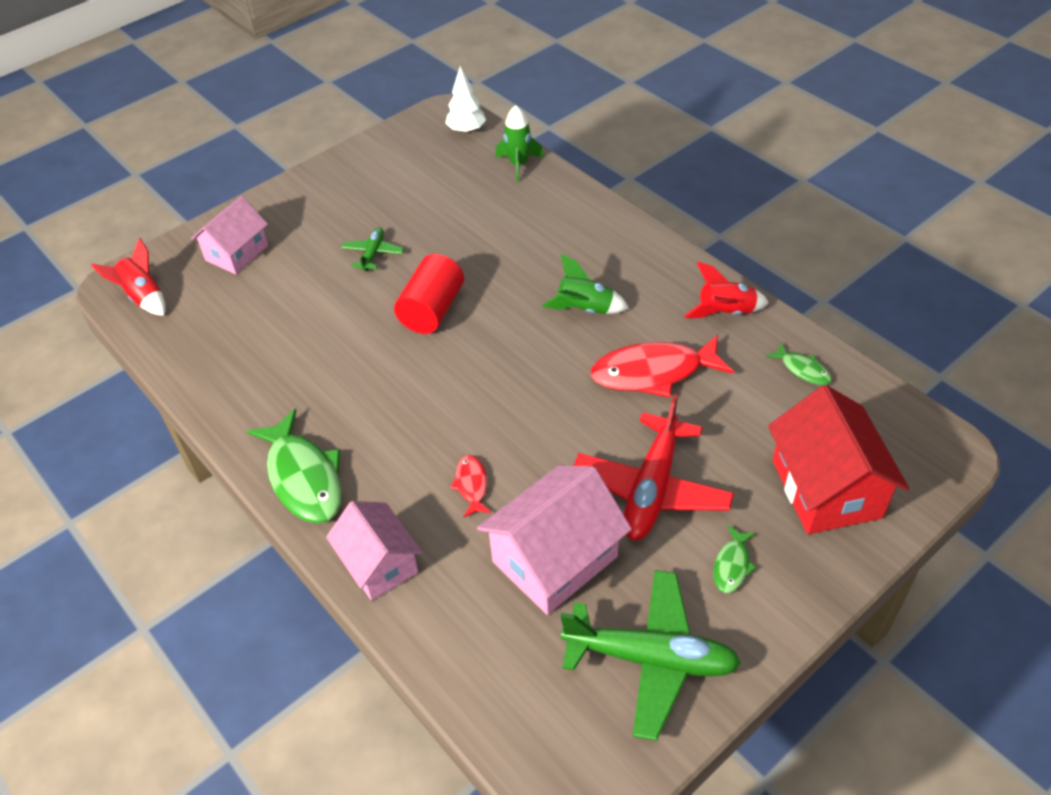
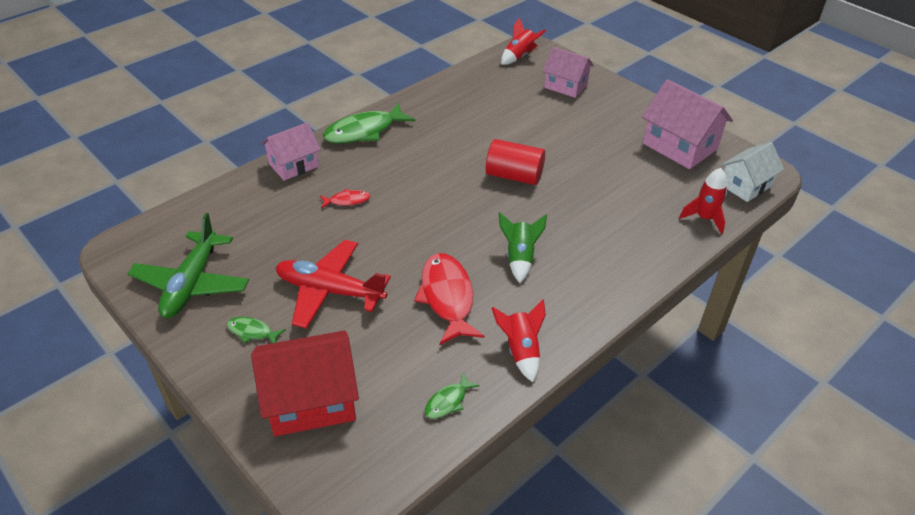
camera: 85 degrees right, 5 degrees down
(373, 254) = (573, 144): green plane -> none
(466, 130) = (745, 185): white tree -> white house
(519, 165) = (704, 218): green rocket -> red rocket
(555, 559) = (279, 240): pink house -> pink house (680, 146)

